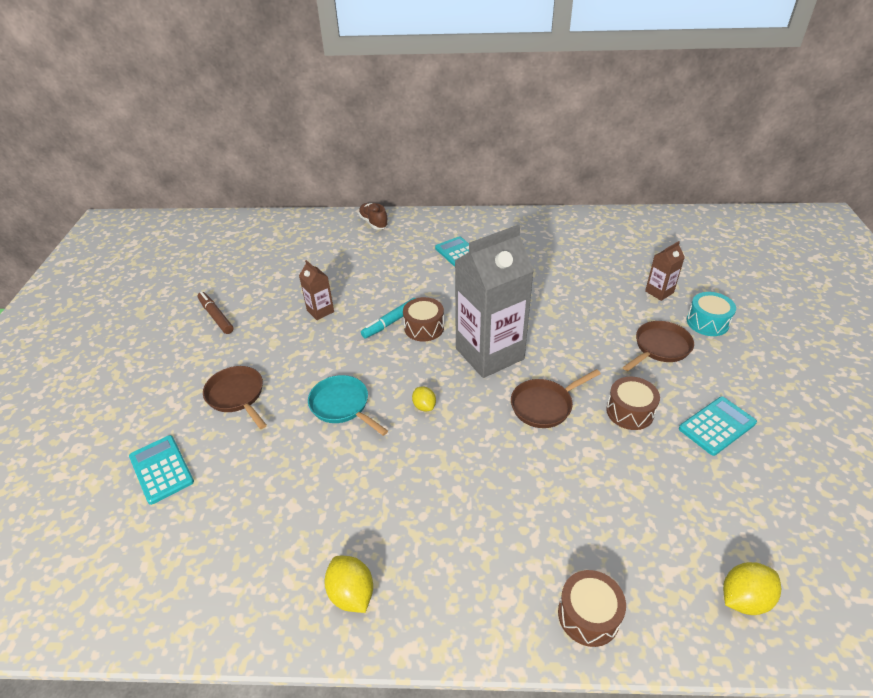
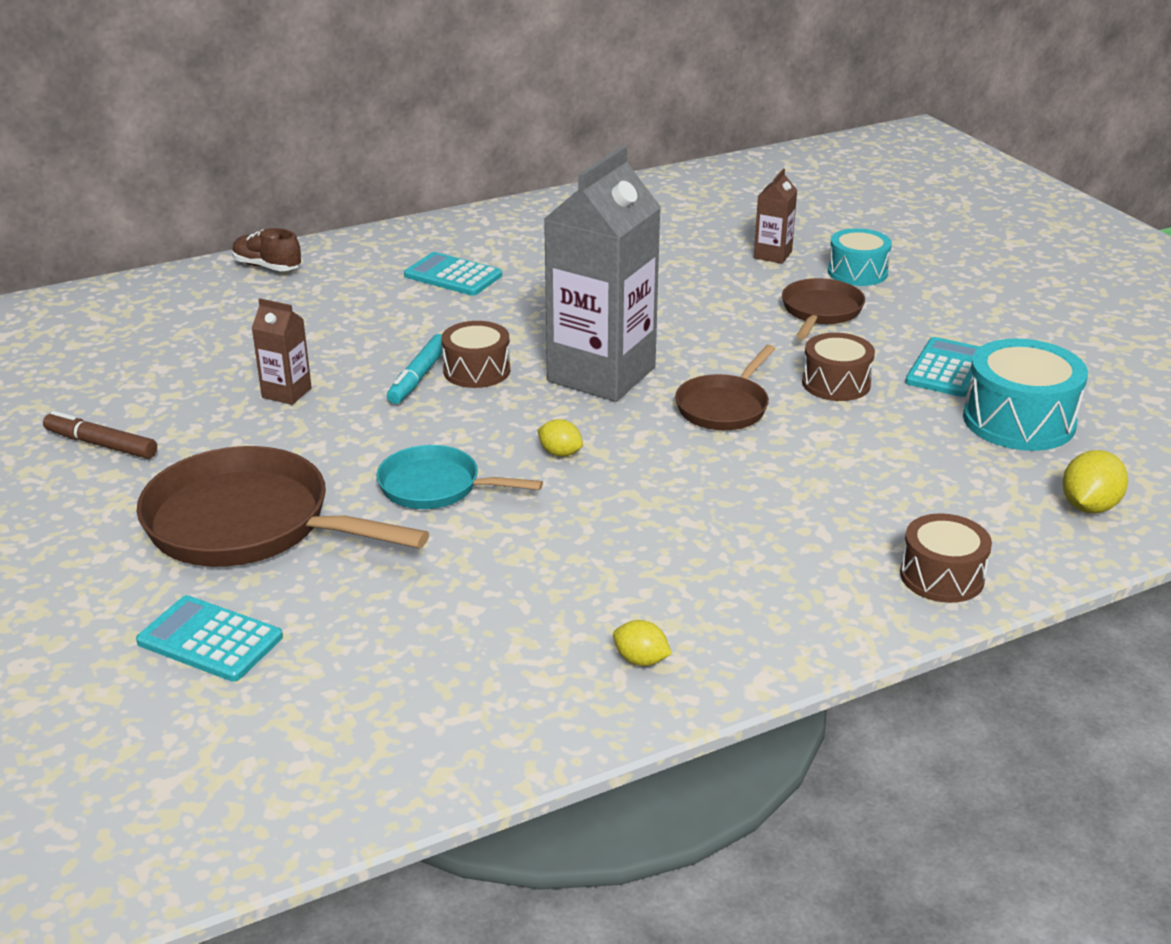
camera: 30 degrees left, 10 degrees down
(237, 396) = (249, 524): brown pan -> brown pan, size x1.76
(351, 594) = (641, 660): yellow lemon -> yellow lemon, size x0.64
(740, 493) = (1018, 421): none -> turquoise drum

